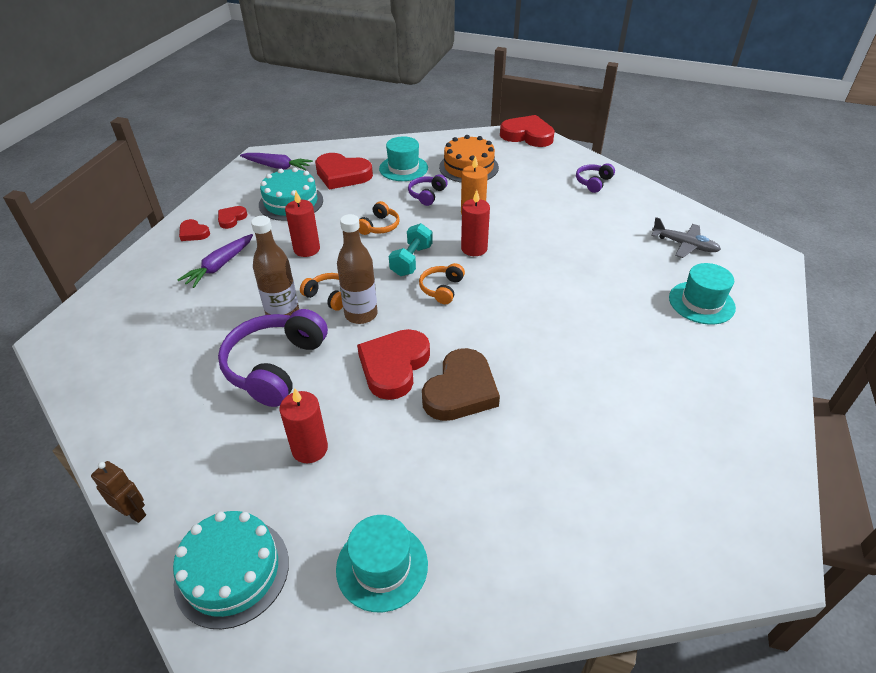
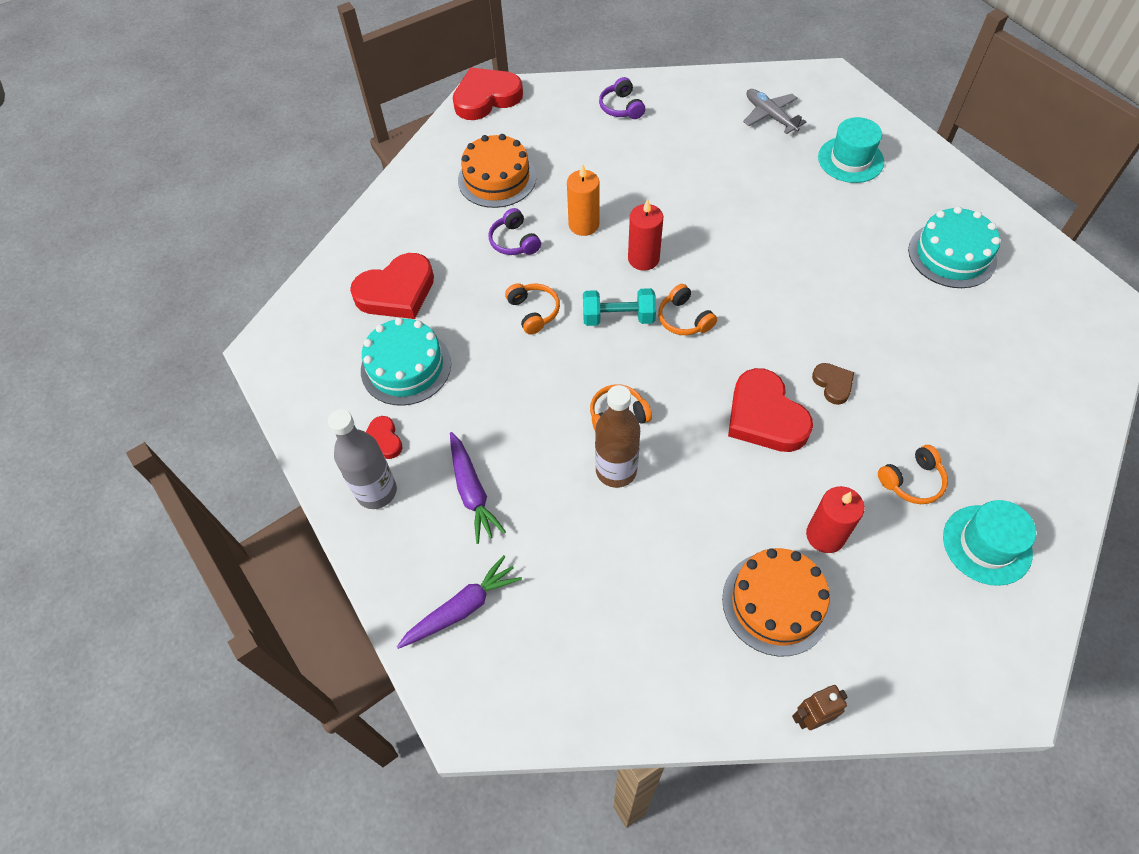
camera: 50 degrees left, 15 degrees up
(193, 233) = (376, 492): red heart -> grey bottle
(227, 446) = (776, 603): none -> orange cake
(232, 571) = (929, 659): turquoise cake -> turquoise cake (952, 255)
(275, 366) = (691, 513): purple headphones -> none
(277, 167) = (310, 344): purple carrot -> purple carrot (462, 608)
(306, 249) = (515, 396): red candle -> none
(361, 314) = (669, 403): brown bottle -> none
(403, 168) = (441, 232): turquoise hat -> none
(407, 482) = (912, 481): none -> orange headphones
(411, 260) = (618, 317): turquoise dumbbell -> turquoise dumbbell turned 60 degrees counterclockwise
(461, 390) = (833, 384): brown heart -> brown heart, size x0.50
(684, 245) = (770, 116): grey plane -> grey plane turned 105 degrees counterclockwise

